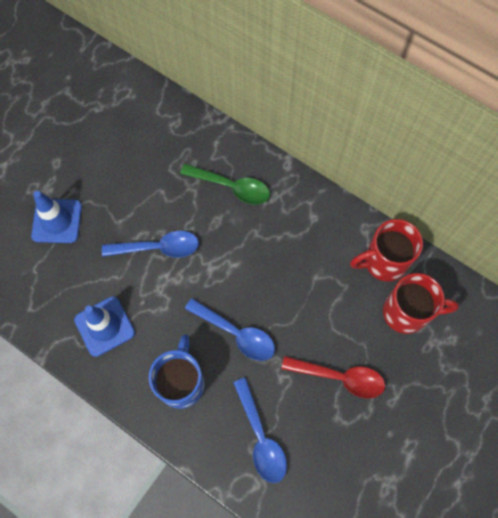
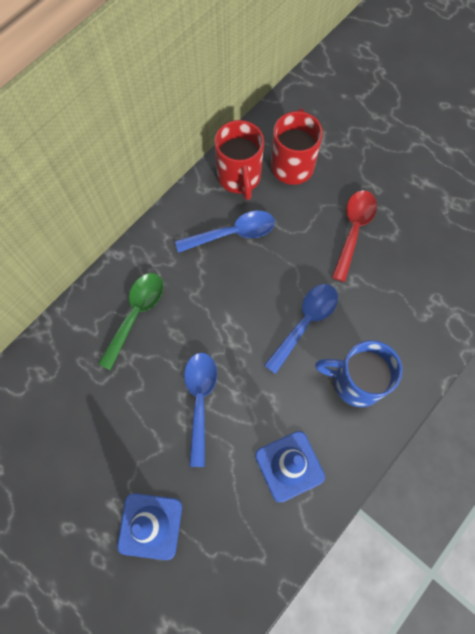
camera: 85 degrees left, 0 degrees up
(261, 437) = (412, 308): blue spoon -> blue spoon (233, 233)

